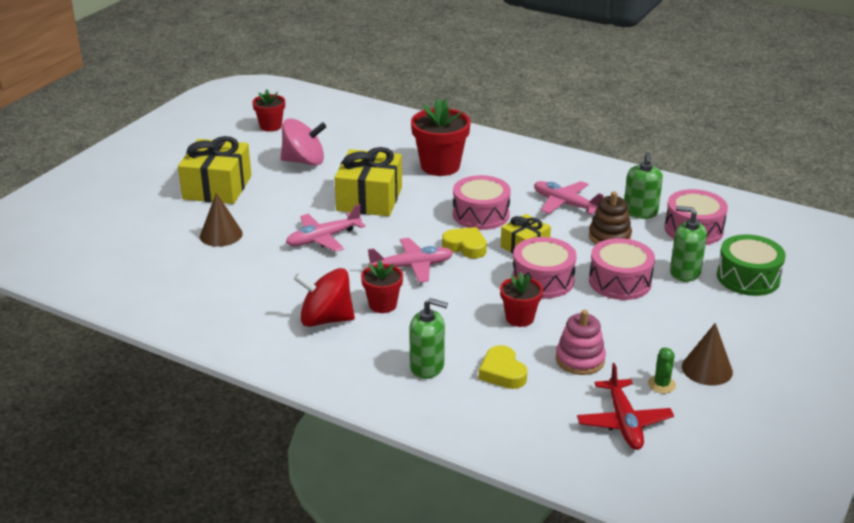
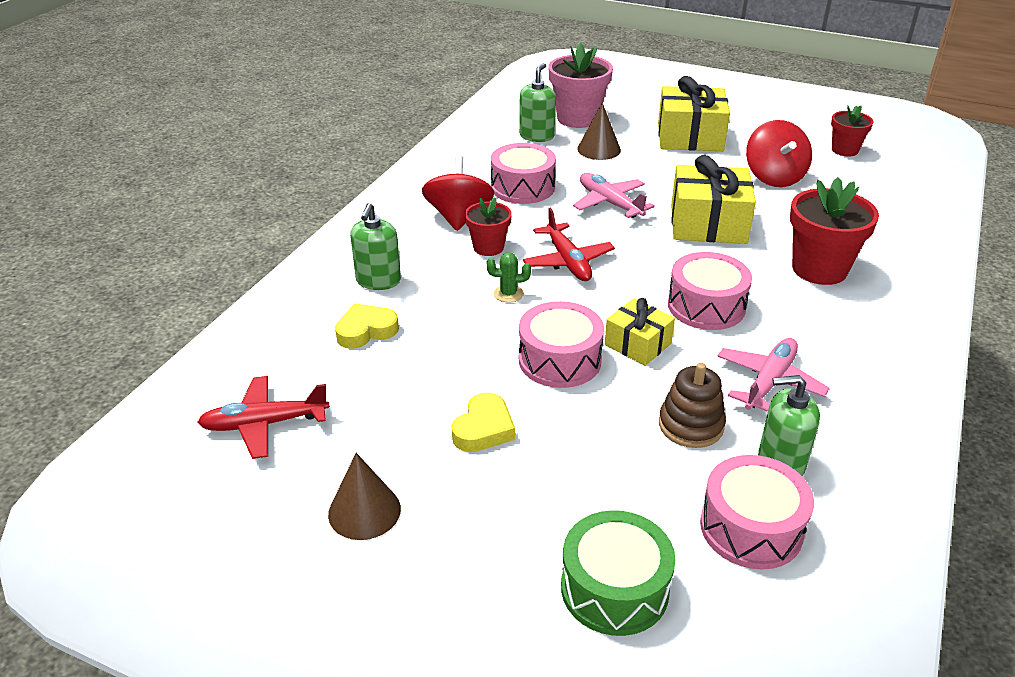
camera: 85 degrees right, 5 degrees up
(149, 240) = (577, 118): none -> pink flower pot
(304, 161) = (774, 177): pink spinning top -> red spinning top
(412, 266) = (568, 261): pink plane -> red plane
(465, 246) = (623, 297): yellow heart -> yellow heart (483, 429)
(519, 318) = (472, 342): red flower pot -> none
(580, 360) = (388, 390): pink stacking toy -> none
(620, 281) = (570, 432): pink drum -> pink drum (522, 187)
(661, 384) = (333, 462): green cactus -> green cactus (508, 294)
(684, 272) = (611, 506): green soap dispenser -> green soap dispenser (536, 136)

